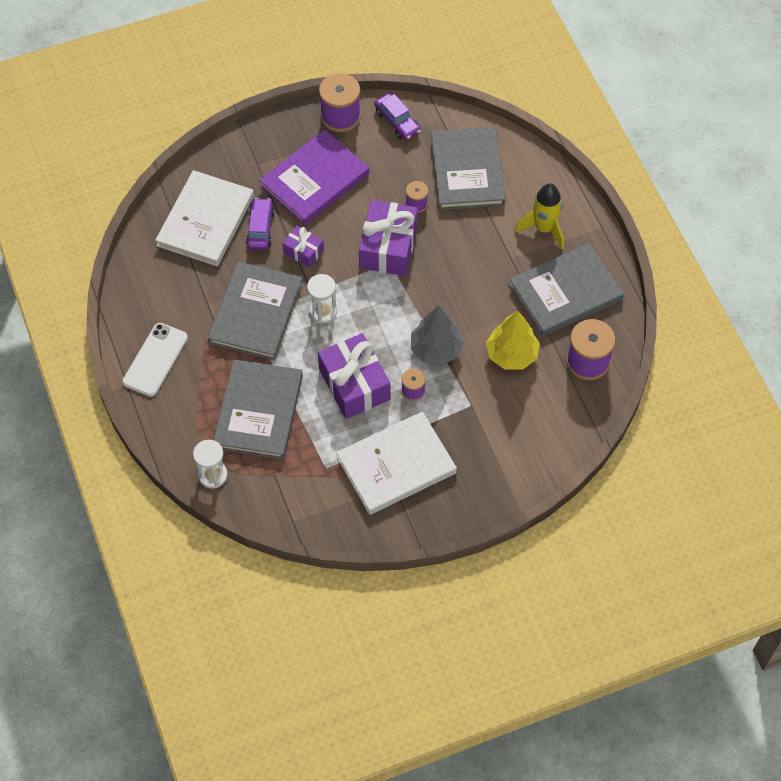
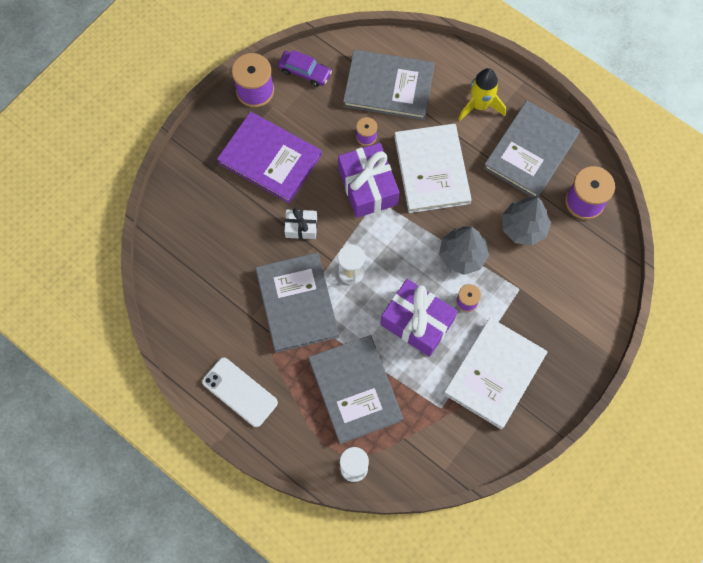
camera: 30 degrees left, 10 degrees up
(155, 360) = (240, 392): white phone -> white phone turned 45 degrees counterclockwise
(205, 221) = (202, 243): white book -> white book (432, 170)
(260, 229) = (253, 226): purple car -> none
(303, 251) = (301, 227): purple gift -> white gift
(314, 180) = (270, 159): purple book -> purple book turned 75 degrees counterclockwise
(467, 171) = (388, 87): grey book -> grey book turned 45 degrees counterclockwise
(511, 354) = (523, 227): yellow tree -> grey tree

